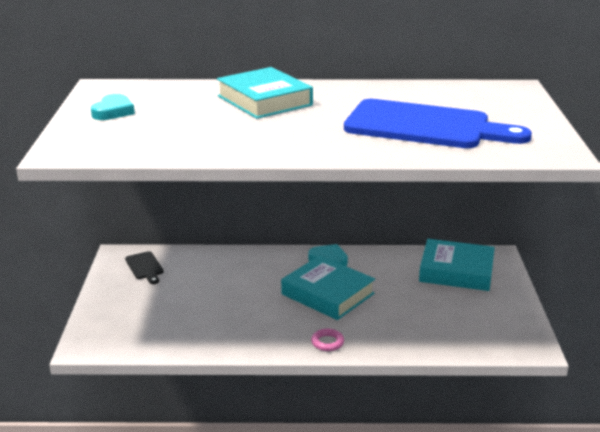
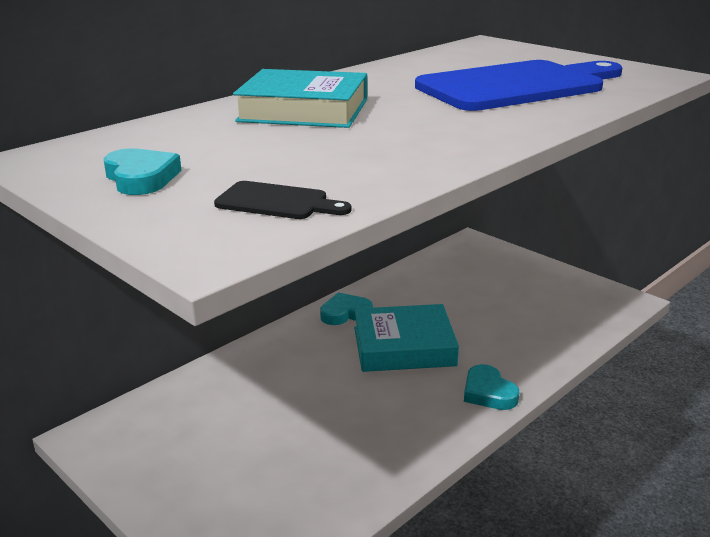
camera: 45 degrees left, 0 degrees up
(145, 267) = (151, 431): black cutting board -> black cutting board (277, 202)
(327, 342) = (488, 392): pink ring -> turquoise heart
(456, 271) = (467, 269): turquoise book -> none

